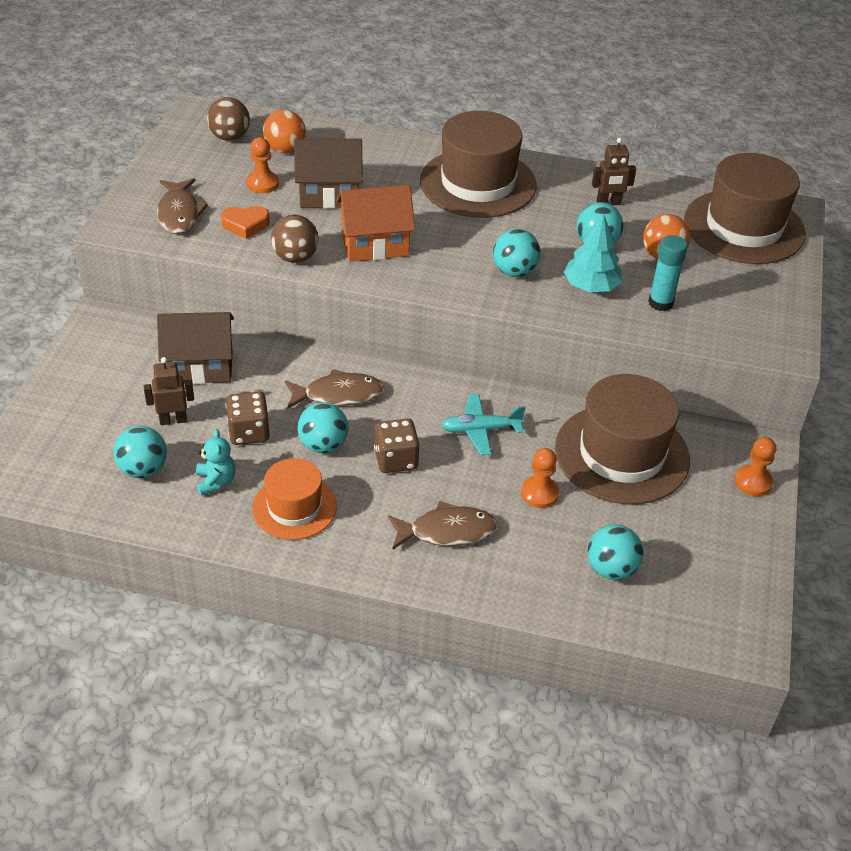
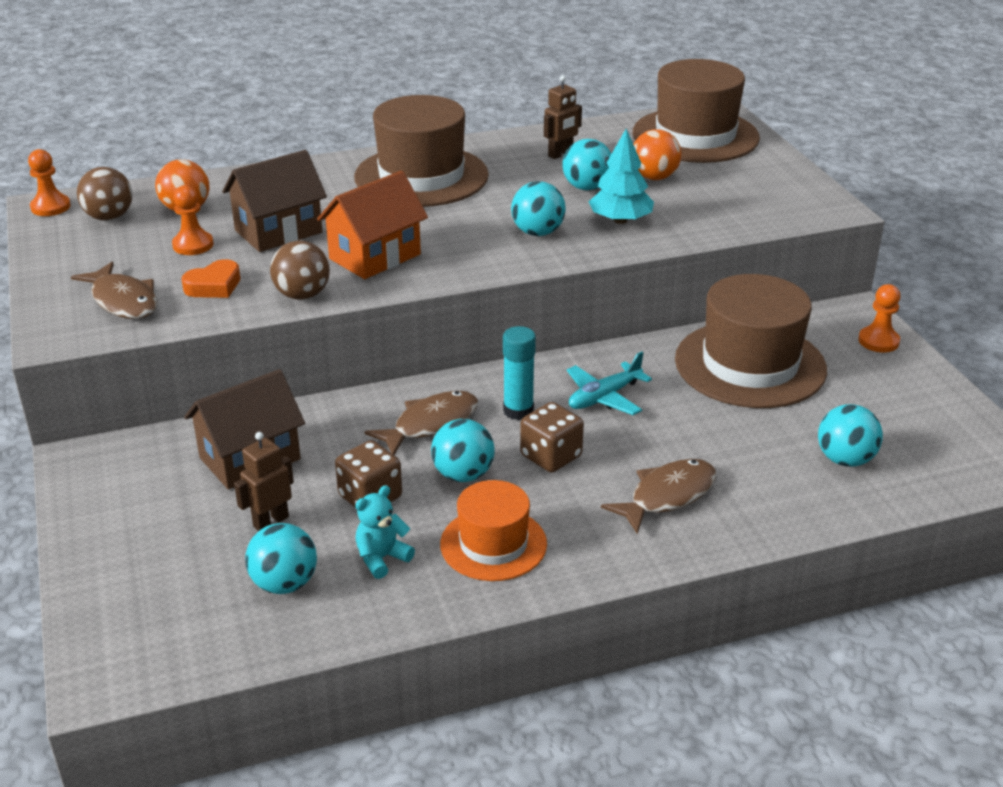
camera: 30 degrees left, 10 degrees down
(216, 481) = (382, 558): turquoise teddy bear -> turquoise teddy bear turned 90 degrees counterclockwise
(539, 493) = (715, 426): orange pawn -> orange pawn (50, 207)
(660, 303) = (694, 212): turquoise glue stick -> turquoise glue stick (518, 411)

